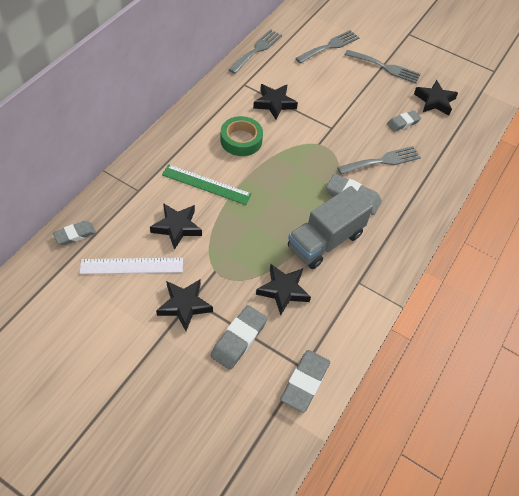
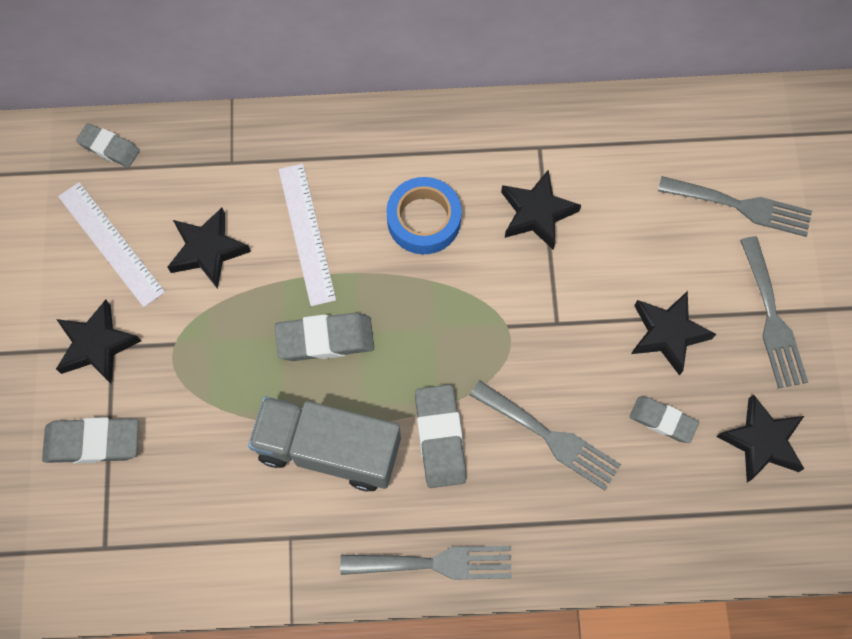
camera: 60 degrees right, 15 degrees up
(206, 184) = (306, 233): green ruler -> white ruler
(241, 140) = (424, 220): green tape -> blue tape
(257, 50) = (630, 113): grey fork -> grey fork (435, 563)
(283, 290) = (204, 447): black star -> black star (668, 333)
(305, 382) = (85, 563): grey eraser -> grey eraser (325, 339)

